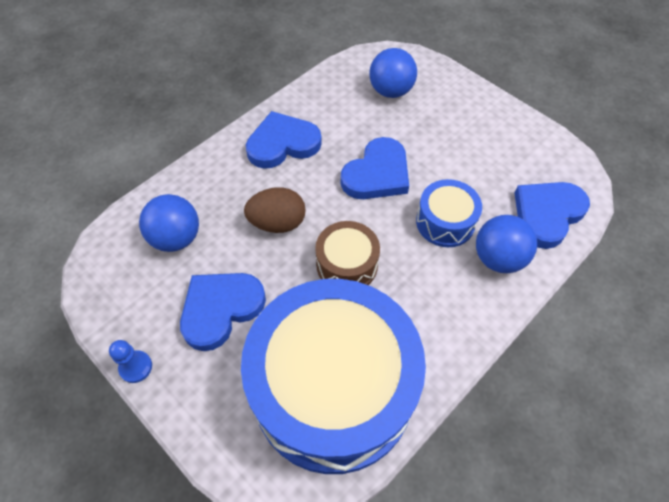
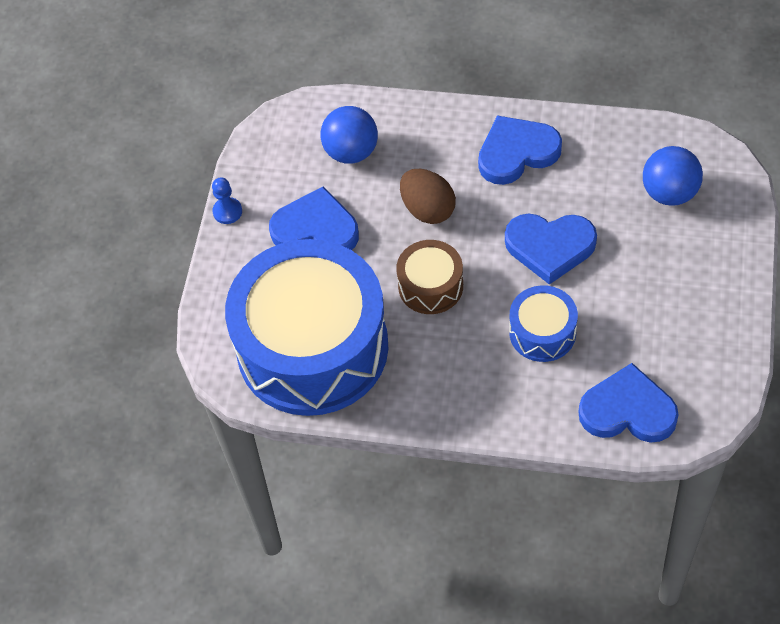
camera: 60 degrees right, 0 degrees up
(282, 144) = (517, 153): blue heart -> blue heart turned 60 degrees counterclockwise
(498, 258) = (538, 396): blue ball -> none

